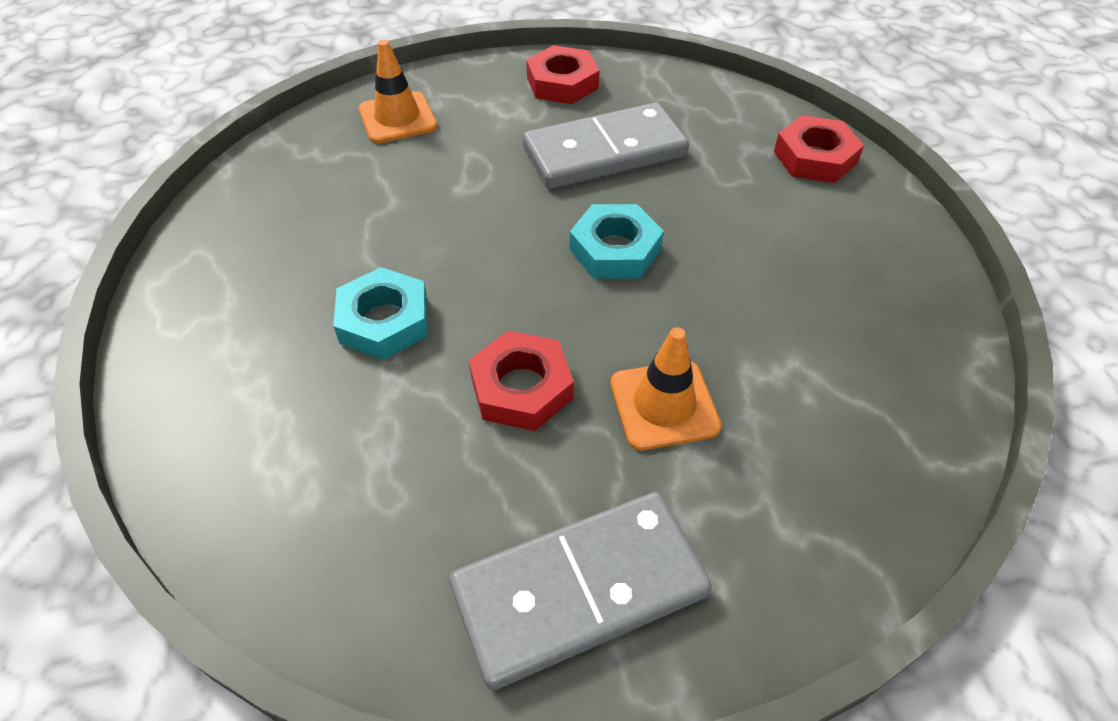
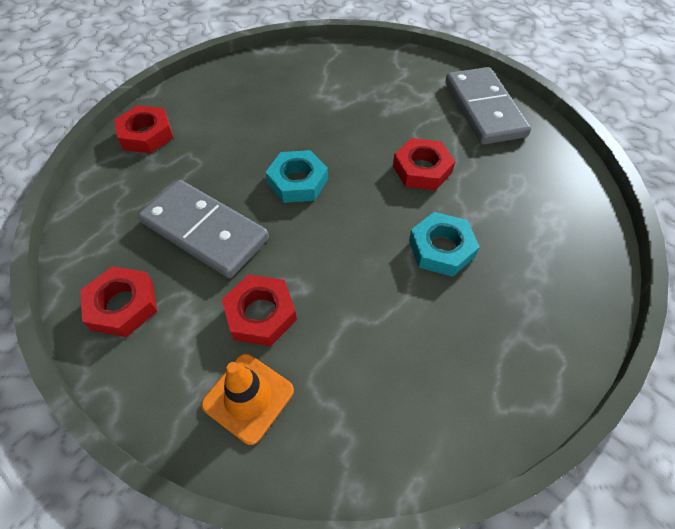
camera: 125 degrees left, 5 degrees up
(464, 152) = (261, 314): none -> red nut
(579, 591) = (484, 109): grey domino -> grey domino turned 45 degrees clockwise
(664, 405) = (382, 122): orange traffic cone -> none

